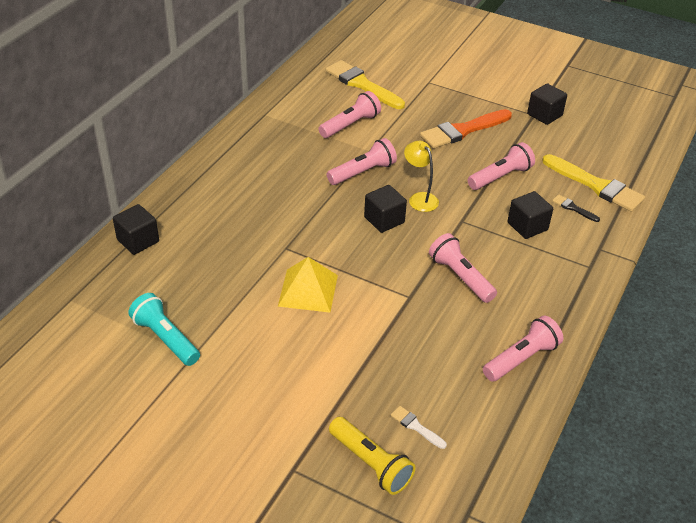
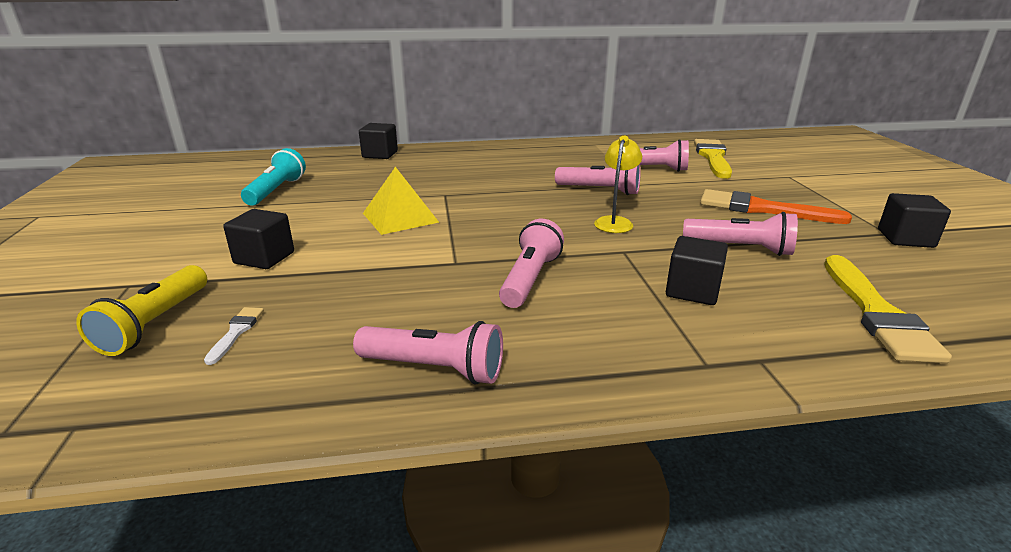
camera: 55 degrees right, 15 degrees down
(384, 220) = (552, 217): black cube -> black cube (264, 258)
(573, 208) = (794, 311): black brush -> none

